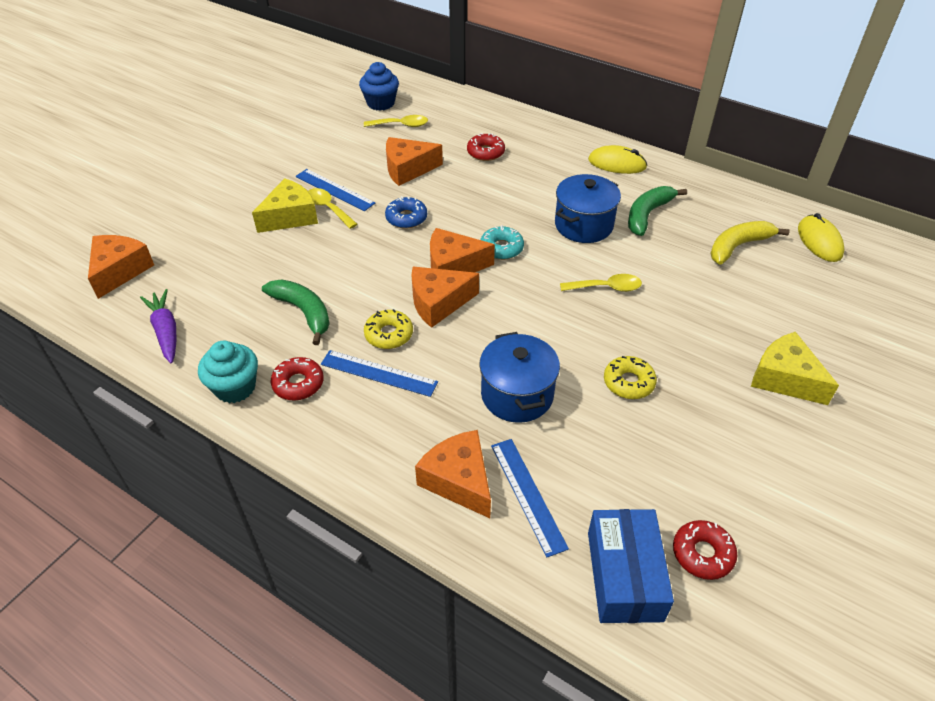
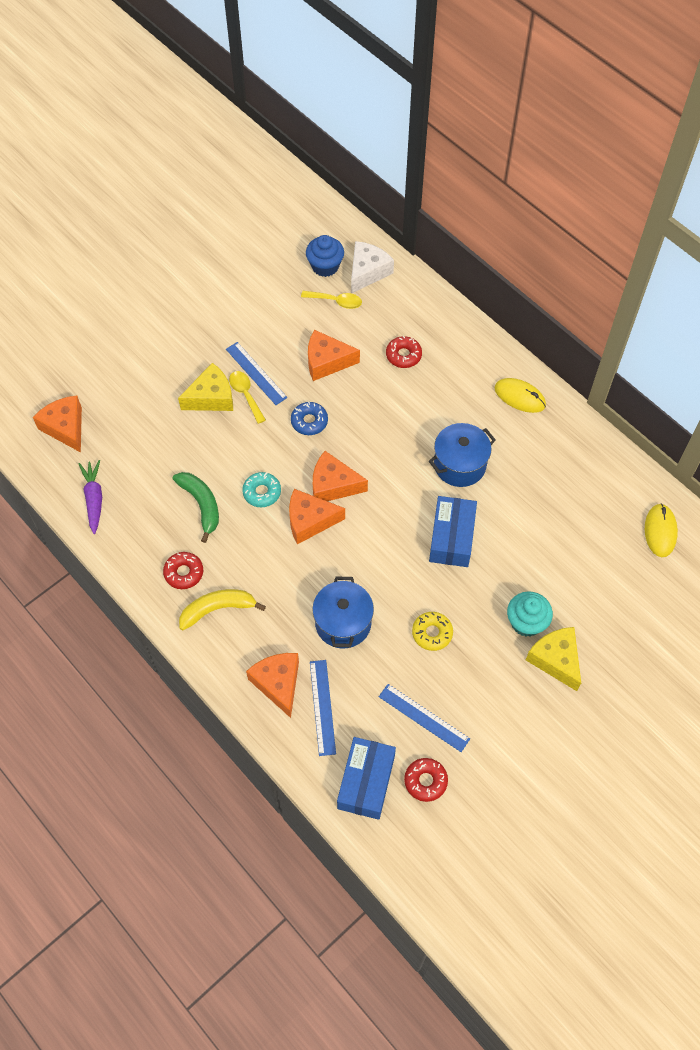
camera: 15 degrees right, 15 degrees up
(119, 271) = (65, 427): orange cheese -> orange cheese turned 60 degrees counterclockwise
(235, 387) = (137, 565): turquoise cupcake -> turquoise cupcake (526, 622)
(378, 373) = (245, 578): blue ruler -> blue ruler (423, 717)
(389, 334) = (262, 543): yellow donut -> none
(424, 101) = (367, 272): none -> white cheese
(501, 248) = (379, 475): turquoise donut -> turquoise donut (262, 492)
(606, 288) = (451, 538): yellow spoon -> blue box
(647, 214) = (521, 465): green banana -> none
(738, 246) = (585, 520): yellow banana -> yellow banana (218, 609)

